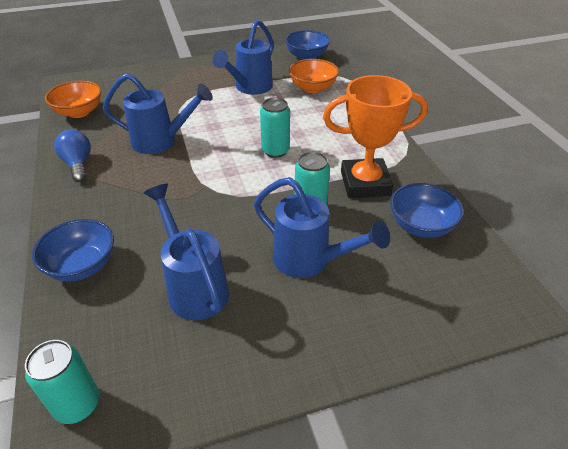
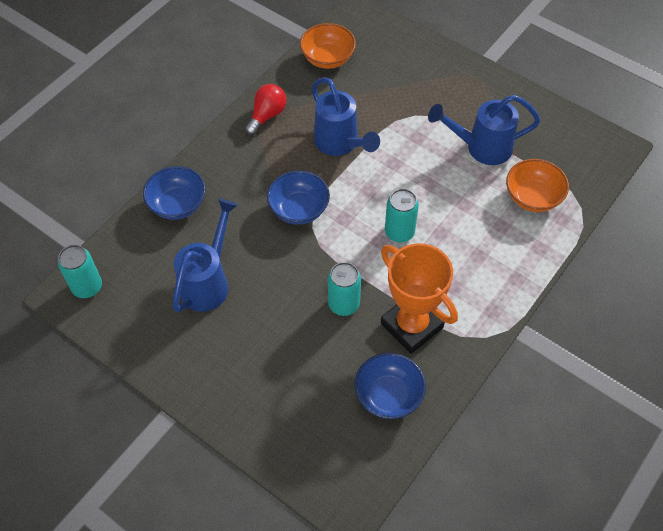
camera: 55 degrees right, 15 degrees up
(78, 164) = (267, 116): blue light bulb -> red light bulb
(307, 56) = (593, 154): blue bowl -> blue bowl (299, 209)
(310, 261) = (286, 338): blue watering can -> none

